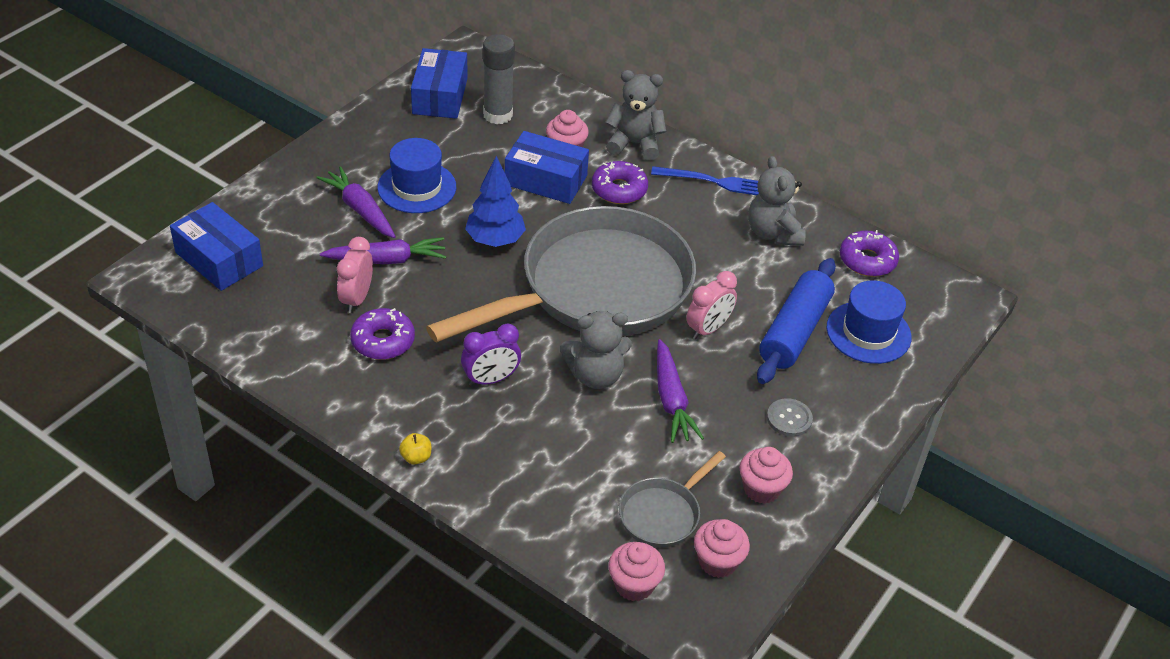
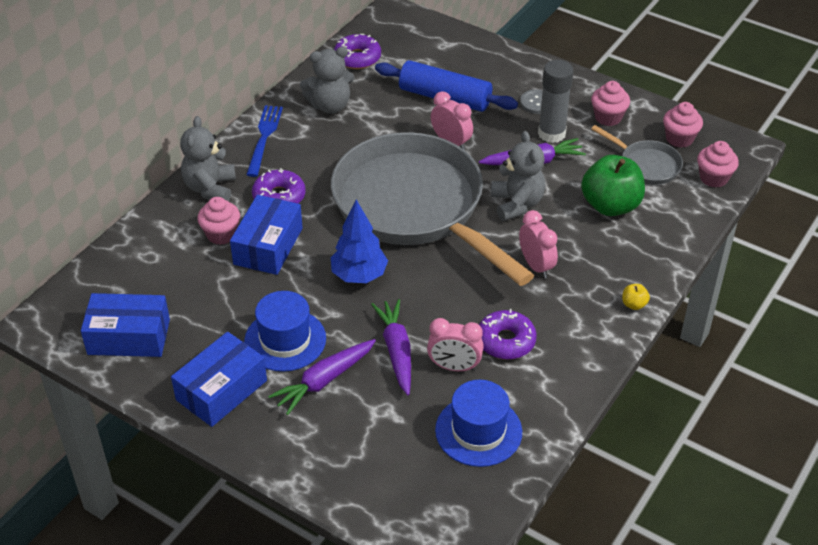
camera: 90 degrees left, 0 degrees up
(219, 259) = (414, 488): blue box -> blue box (221, 390)
(491, 379) = (536, 266): purple clock -> pink clock
(498, 115) = (163, 287): grey glue stick -> grey glue stick (551, 134)
(586, 463) = (610, 205): none -> green apple
(868, 332) = (438, 61): blue hat -> blue hat (478, 431)

